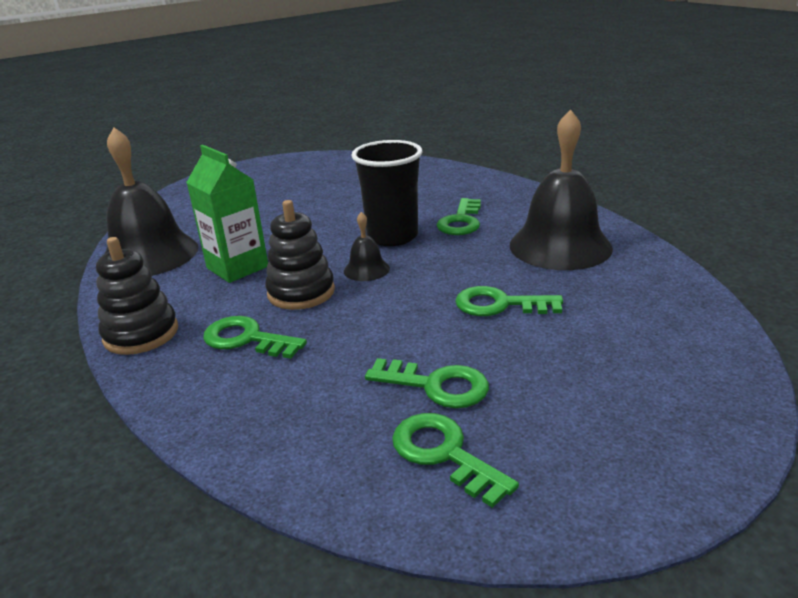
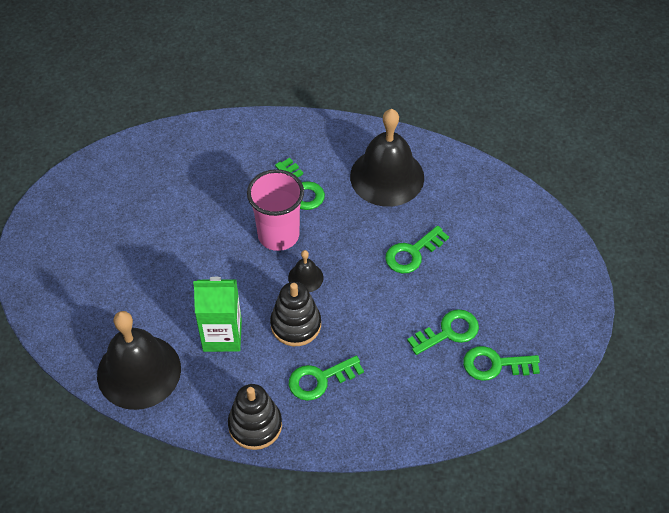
camera: 50 degrees left, 25 degrees up
(392, 236) = (278, 235): black cup -> pink cup

